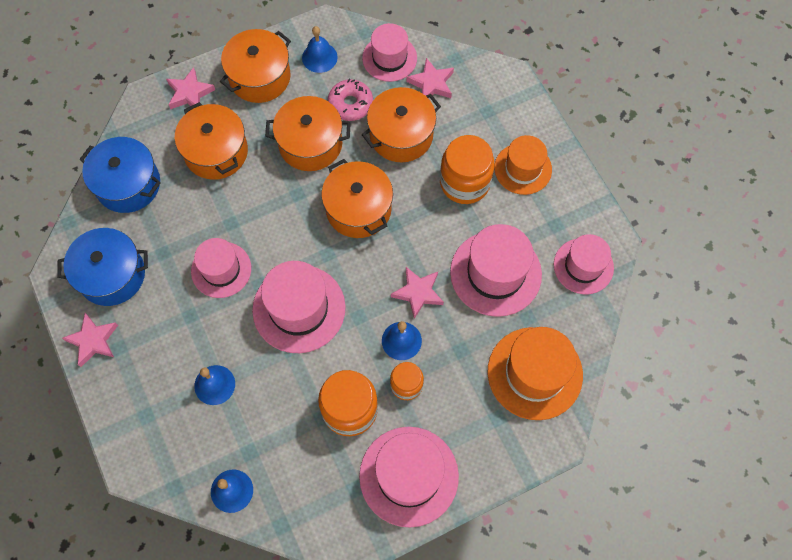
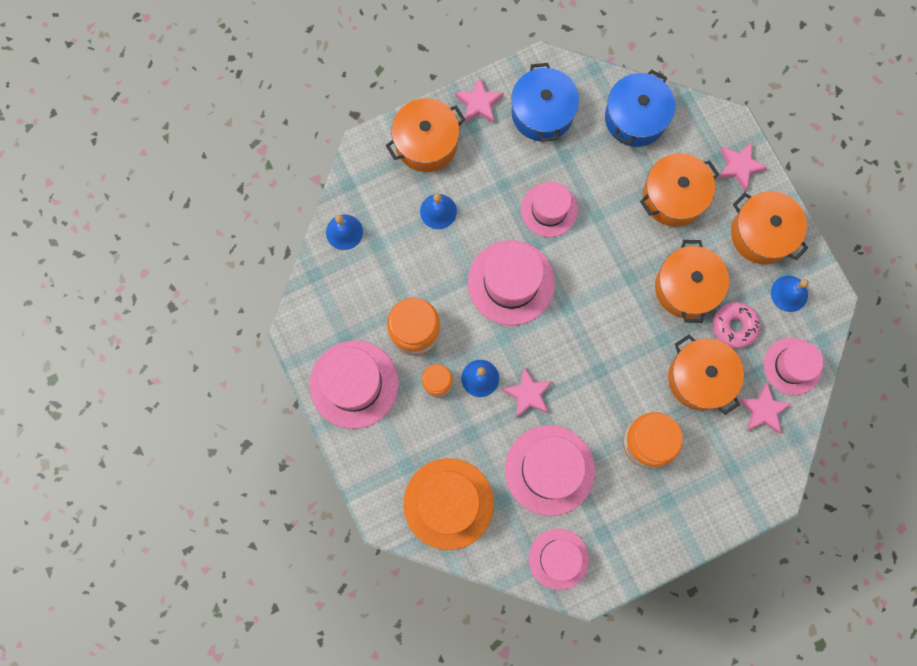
camera: 90 degrees right, 10 degrees up
(358, 209) = (615, 336): orange pot -> orange pot (426, 143)
(523, 169) = (665, 503): orange hat -> none

